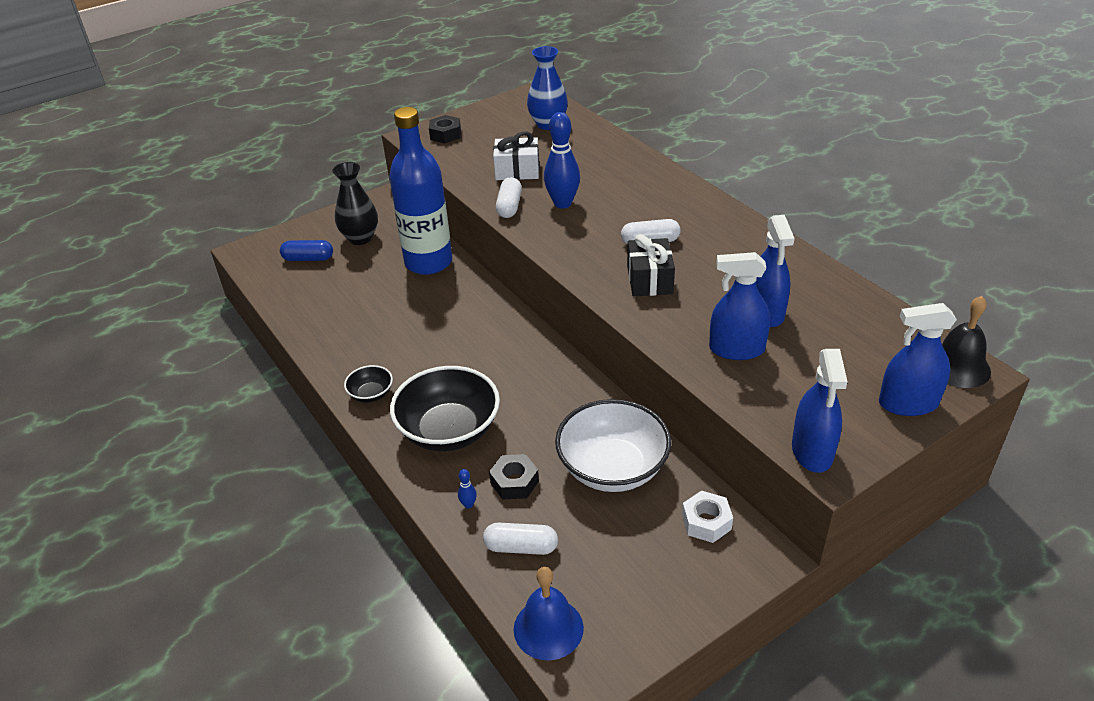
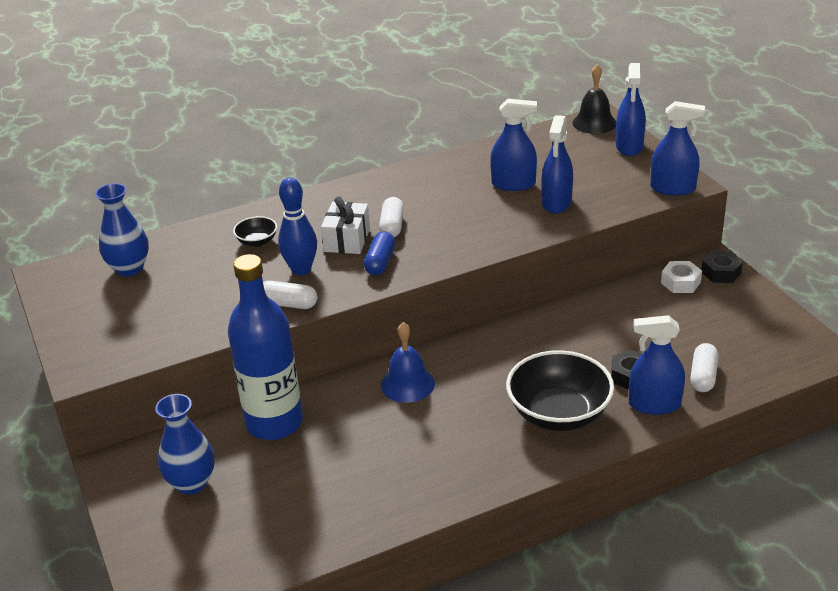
camera: 80 degrees left, 5 degrees down
(308, 259) = (213, 533): blue capsule -> blue capsule (380, 262)
(360, 238) = (191, 483): black vase -> blue vase
(371, 394) = (494, 469): black bowl -> black bowl (257, 241)
(445, 134) = (97, 345): black nut -> black nut (721, 272)
(468, 505) = (654, 404): blue bowling pin -> blue spray bottle
(517, 171) = (218, 295): white gift -> white gift (347, 240)
(548, 628) = (782, 367): blue bell -> blue bell (407, 384)
(612, 468) = (620, 321): white bowl -> none
(649, 280) = (451, 232): black gift -> none

